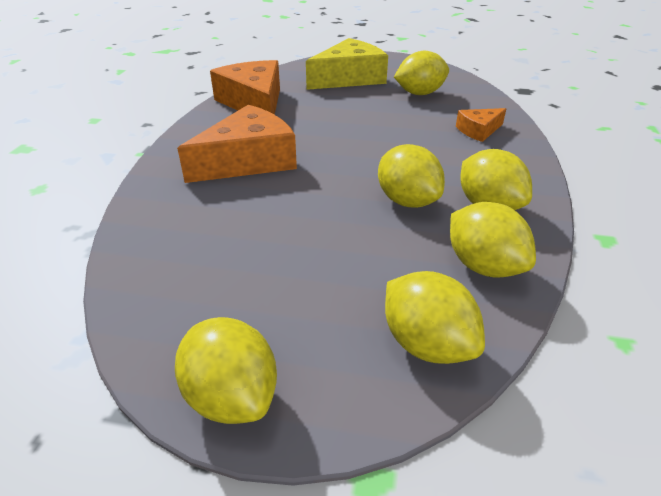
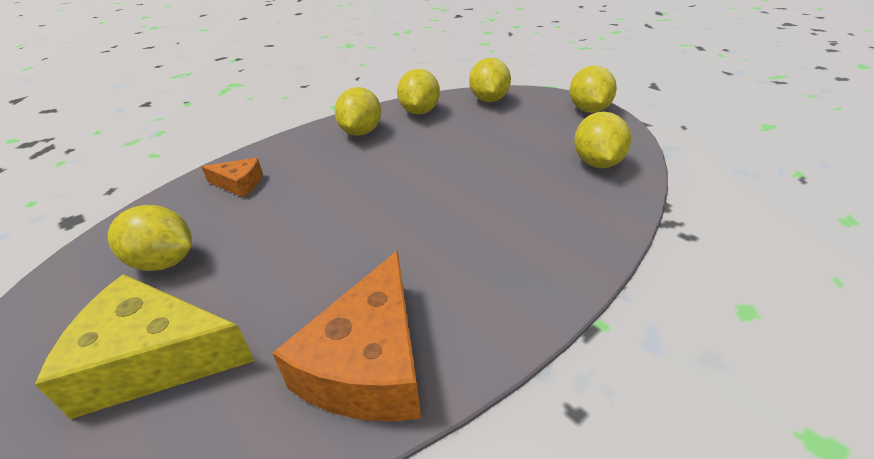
camera: 140 degrees left, 0 degrees up
(248, 160) = (479, 238): orange cheese -> none
(407, 201) = (401, 151): yellow lemon -> yellow lemon (597, 163)

